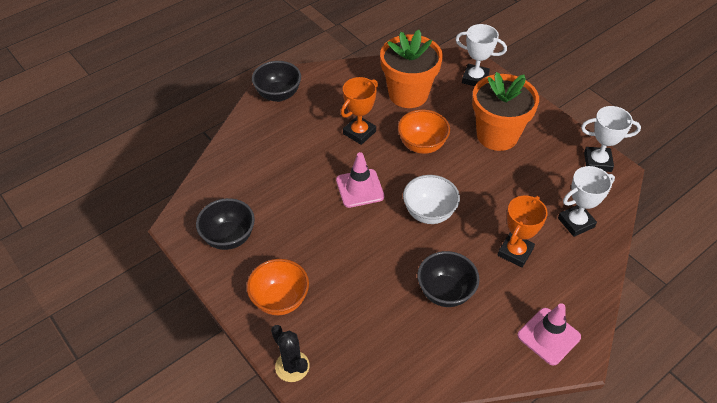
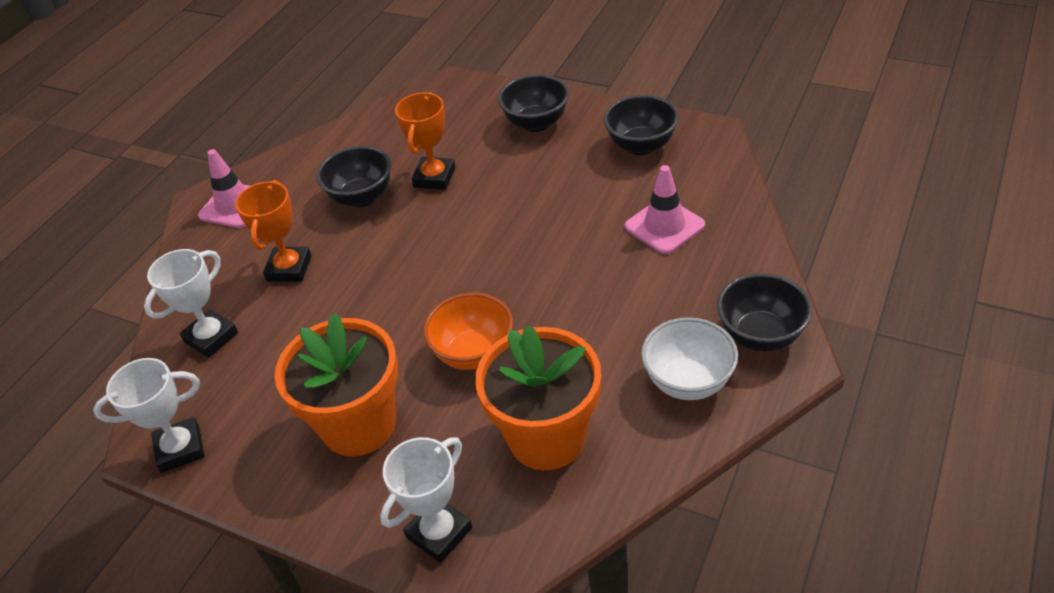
camera: 160 degrees right, 5 degrees down
(280, 300) = (536, 123): orange bowl -> black bowl
(292, 366) = (486, 89): black cactus -> none
(359, 132) = (582, 331): orange trophy -> orange trophy (434, 177)
(360, 188) = (527, 257): pink traffic cone -> pink traffic cone (664, 226)
(429, 213) = (417, 267): white bowl -> white bowl (688, 382)
(475, 78) = (439, 533): white trophy -> white trophy turned 45 degrees counterclockwise

